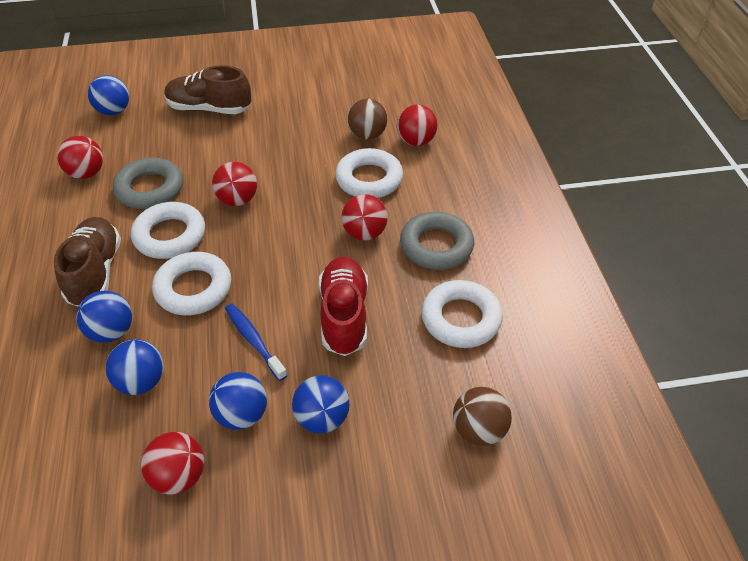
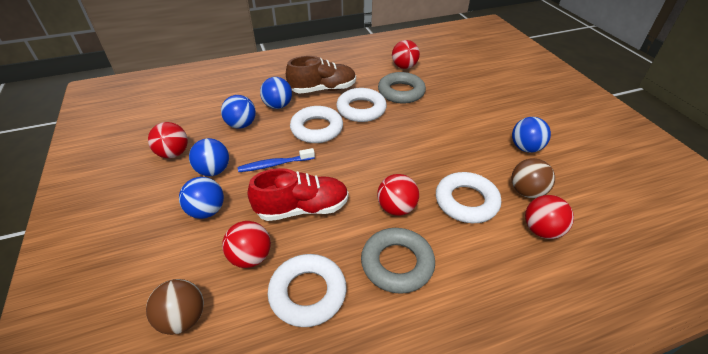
camera: 80 degrees right, 5 degrees down
(114, 111) = (468, 62): blue ball -> blue ball (525, 148)
(209, 109) = (499, 98): brown shoe -> none
(237, 200) = (407, 131): red ball -> red ball (251, 257)
(254, 340) = (275, 164): blue toothbrush -> blue toothbrush turned 150 degrees counterclockwise

